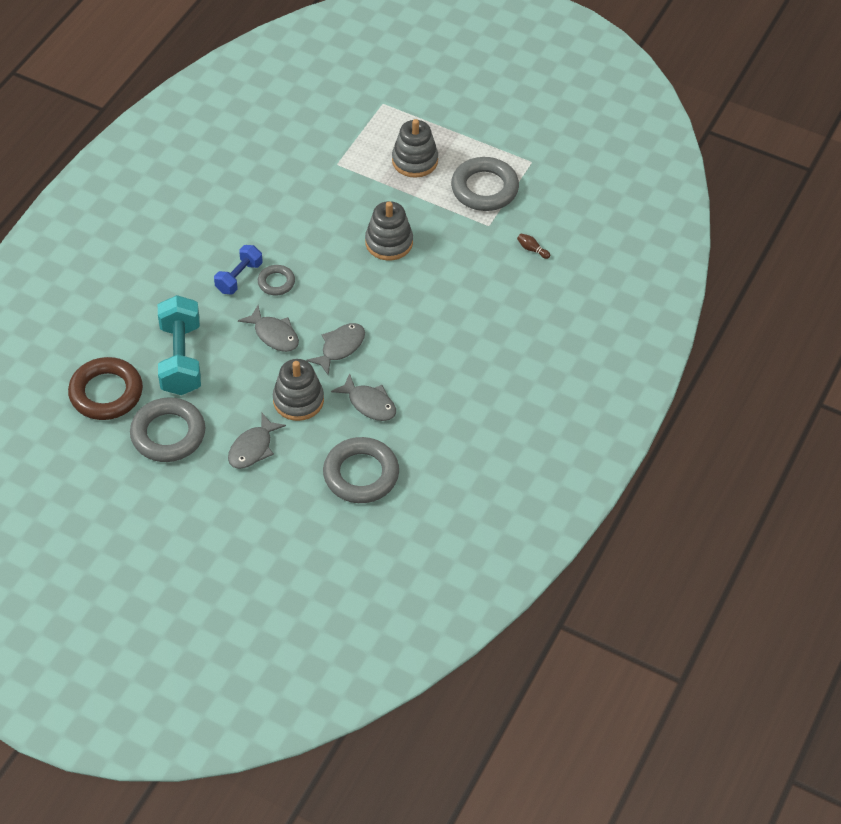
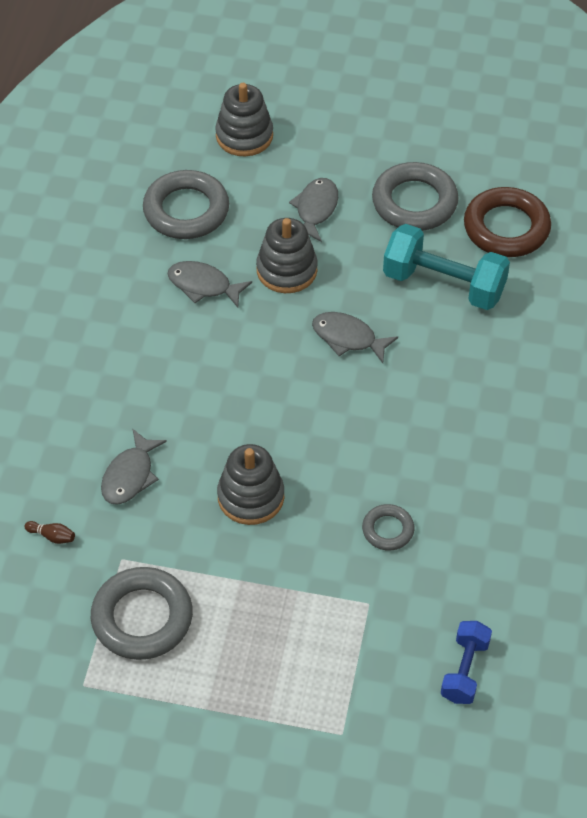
camera: 165 degrees right, 0 degrees up
(181, 358) = (444, 284): turquoise dumbbell -> turquoise dumbbell turned 45 degrees counterclockwise
(239, 277) = (424, 399): blue dumbbell -> blue dumbbell (464, 670)
(276, 282) = (375, 404): grey ring -> grey ring (388, 530)
(340, 347) = (262, 342): grey fish -> grey fish (130, 475)
(415, 161) = (258, 639): grey stacking toy -> grey stacking toy (244, 136)

